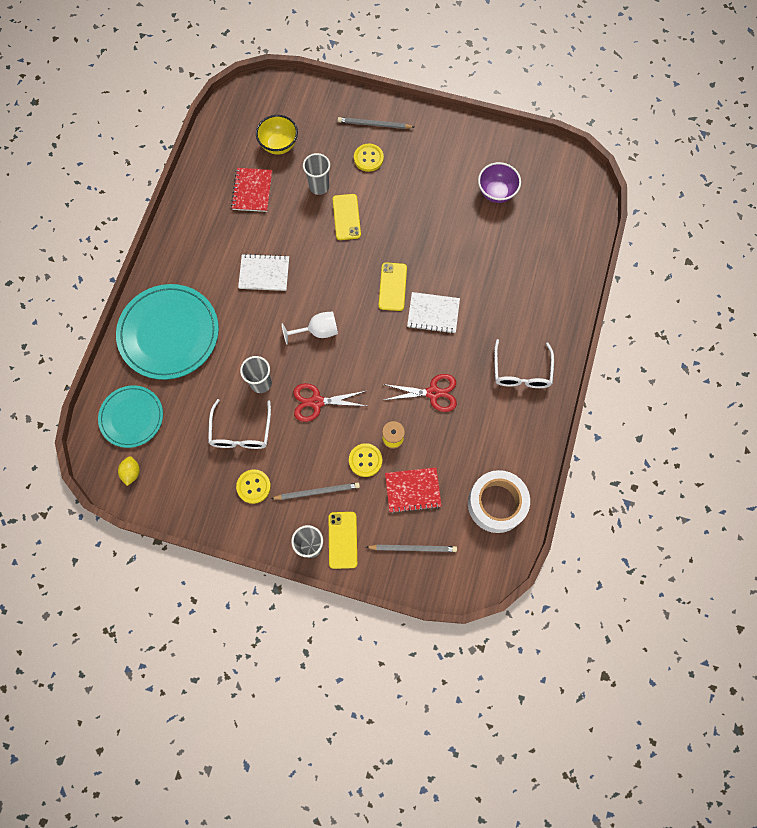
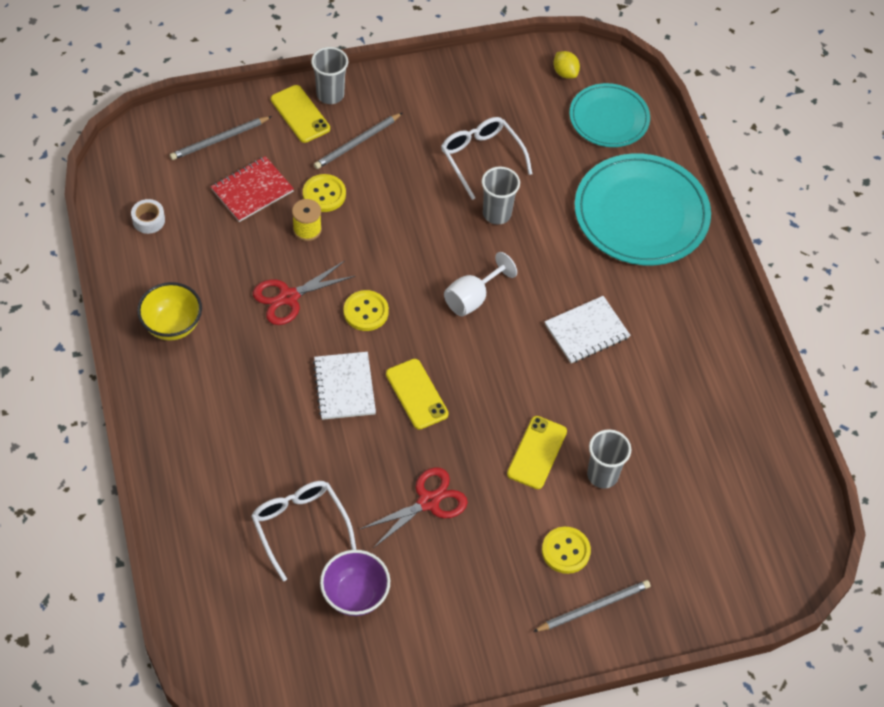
camera: 145 degrees right, 15 degrees down
(252, 191) = (683, 424): red notebook -> none
(253, 486) = (428, 117): yellow button -> yellow button (366, 312)
(279, 145) = (699, 505): yellow bowl -> yellow bowl (172, 325)
(316, 402) = (419, 224): red scissors -> red scissors (428, 501)
(346, 217) = (537, 452): yellow phone -> yellow phone turned 60 degrees clockwise
(433, 313) = (344, 387): white notebook -> white notebook turned 75 degrees counterclockwise
(496, 503) = (148, 220): white tape -> white tape, size x0.43
(521, 372) = (192, 372): white glasses -> white glasses (299, 526)

